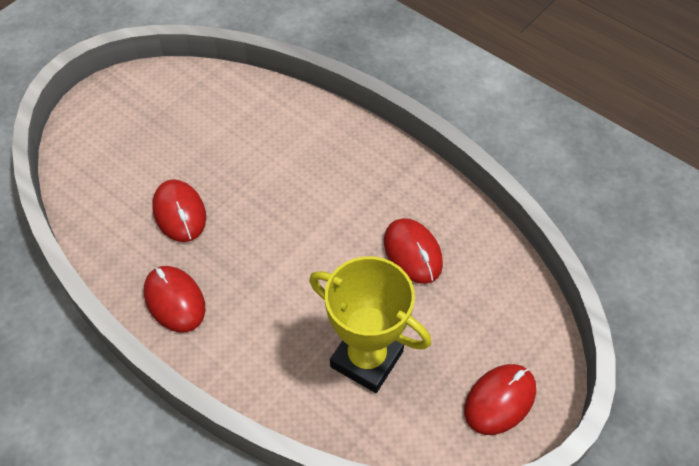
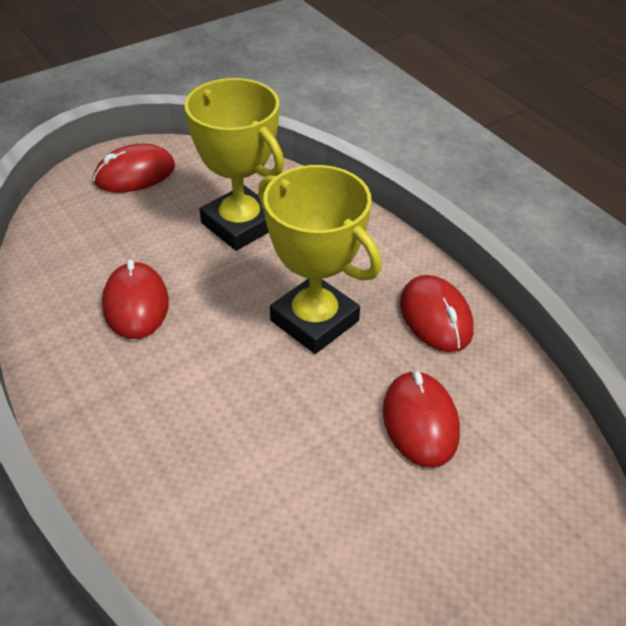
camera: 165 degrees left, 10 degrees down
(270, 273) = (314, 320): none -> yellow trophy

